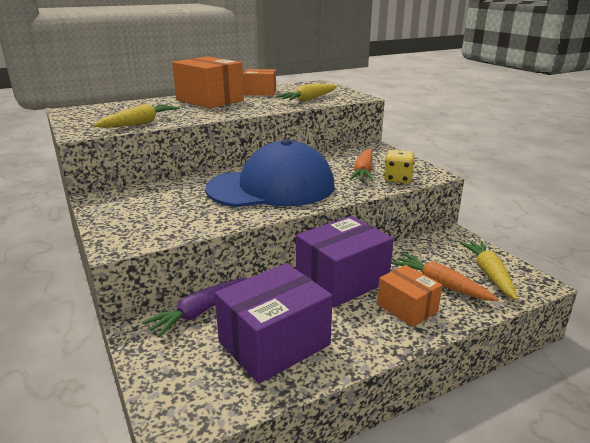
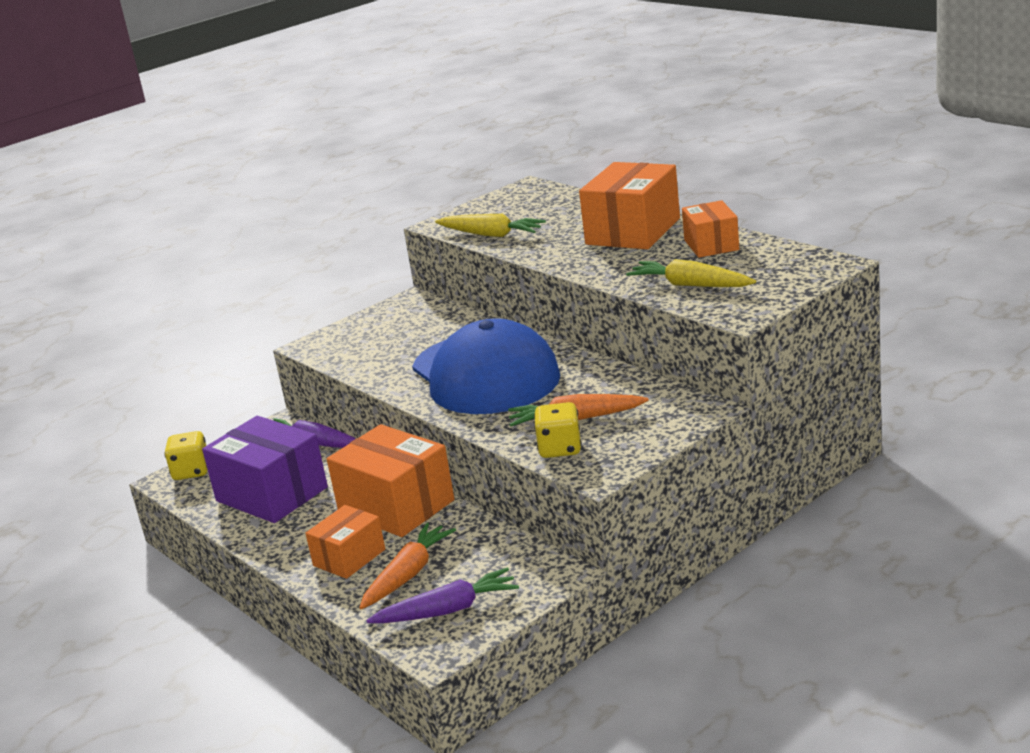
camera: 80 degrees right, 0 degrees up
(173, 402) = (191, 471): none -> yellow dice
(342, 280) = (396, 506): purple box -> orange box
(489, 274) = (448, 610): yellow carrot -> purple carrot

